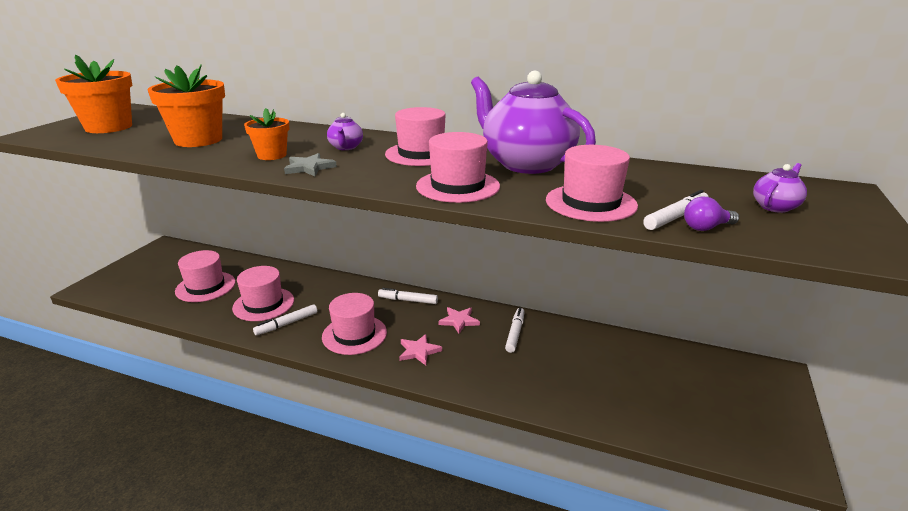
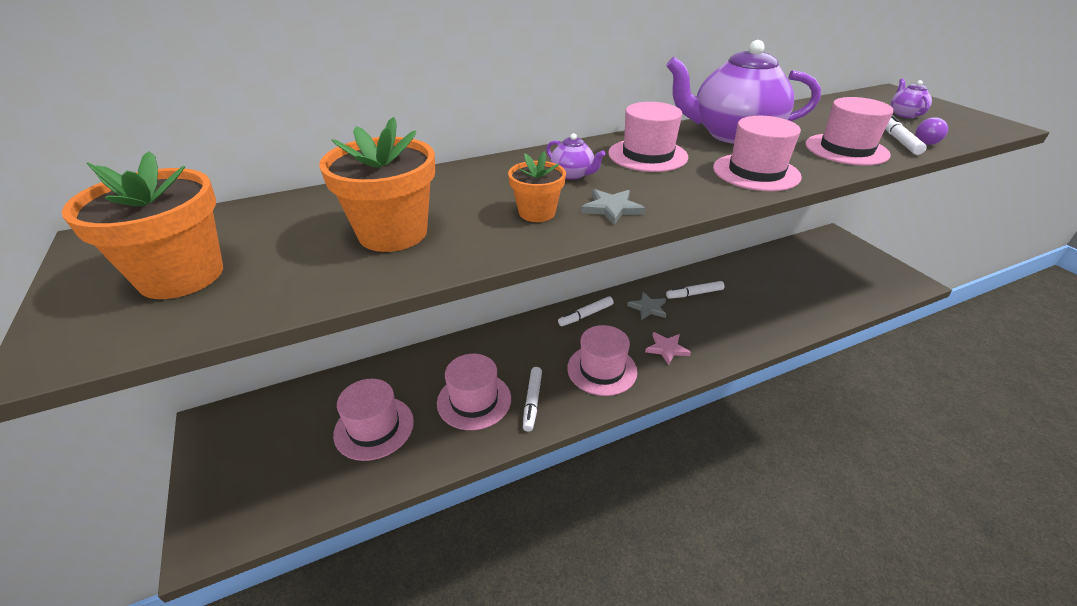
camera: 45 degrees left, 10 degrees up
(459, 321) = (648, 308): pink star -> grey star
(515, 333) = (694, 294): white marker -> white marker turned 75 degrees counterclockwise

